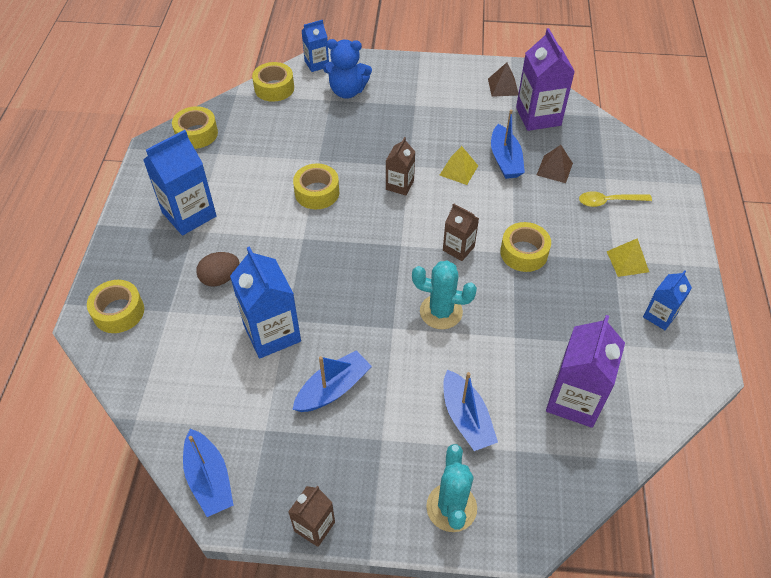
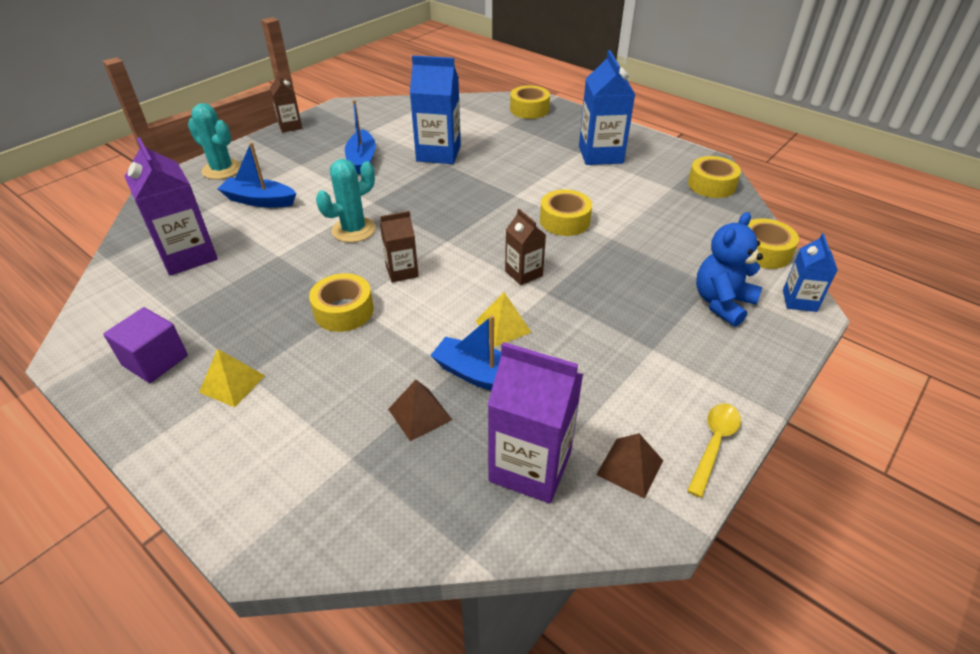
camera: 125 degrees right, 10 degrees down
(209, 479) = (367, 107): blue boat -> none
(220, 278) = (515, 149): brown egg -> none
(608, 201) = (316, 430): yellow spoon -> yellow spoon (714, 444)
(659, 316) = (155, 360): blue carton -> purple cube

